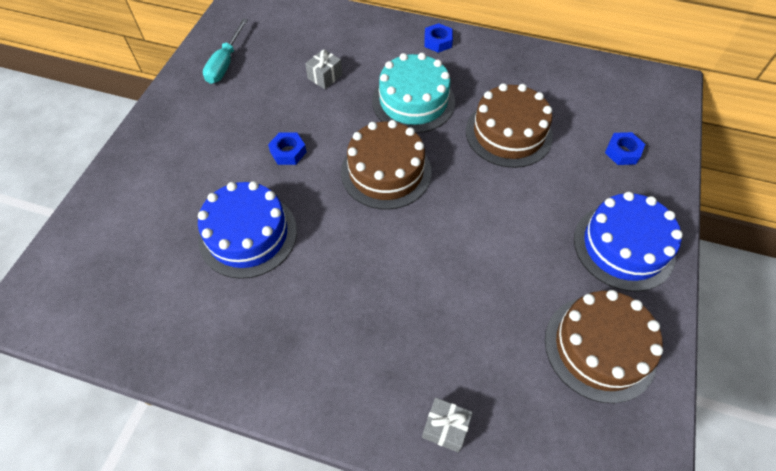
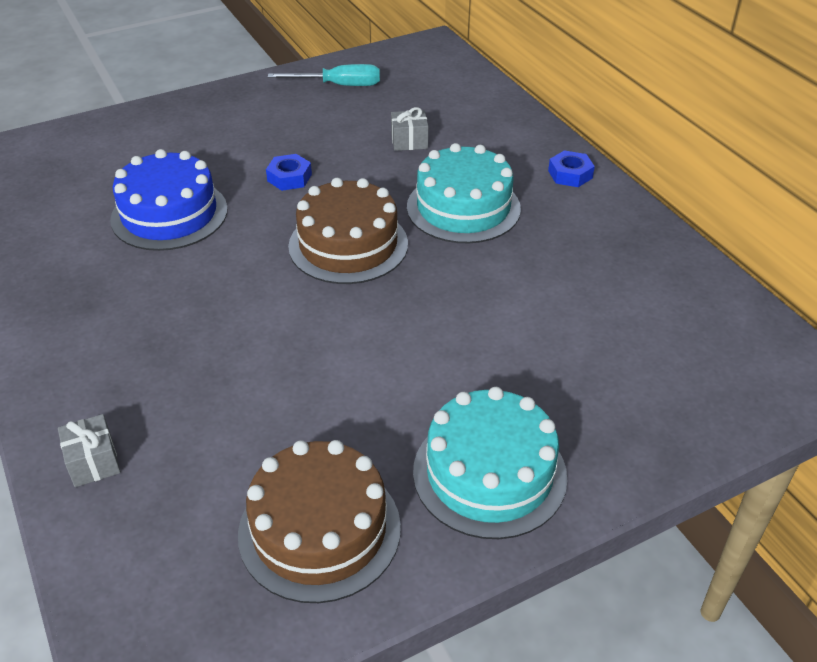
camera: 45 degrees right, 15 degrees down
(225, 63) = (339, 85): turquoise screwdriver -> turquoise screwdriver turned 150 degrees counterclockwise
(508, 133) = (522, 293): brown cake -> none
(622, 152) = (633, 395): blue nut -> none
(623, 246) = (489, 473): blue cake -> turquoise cake

